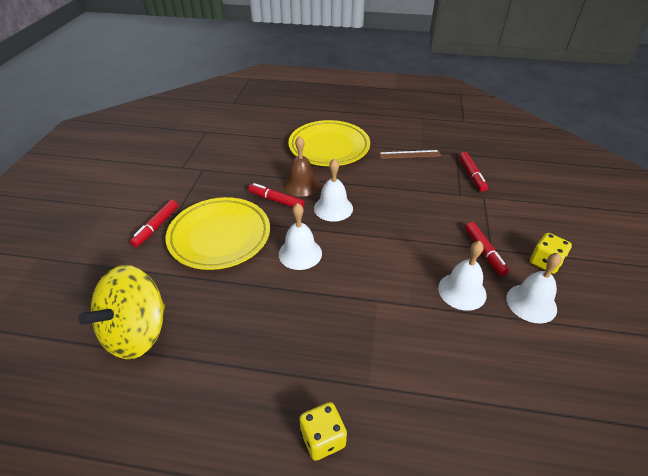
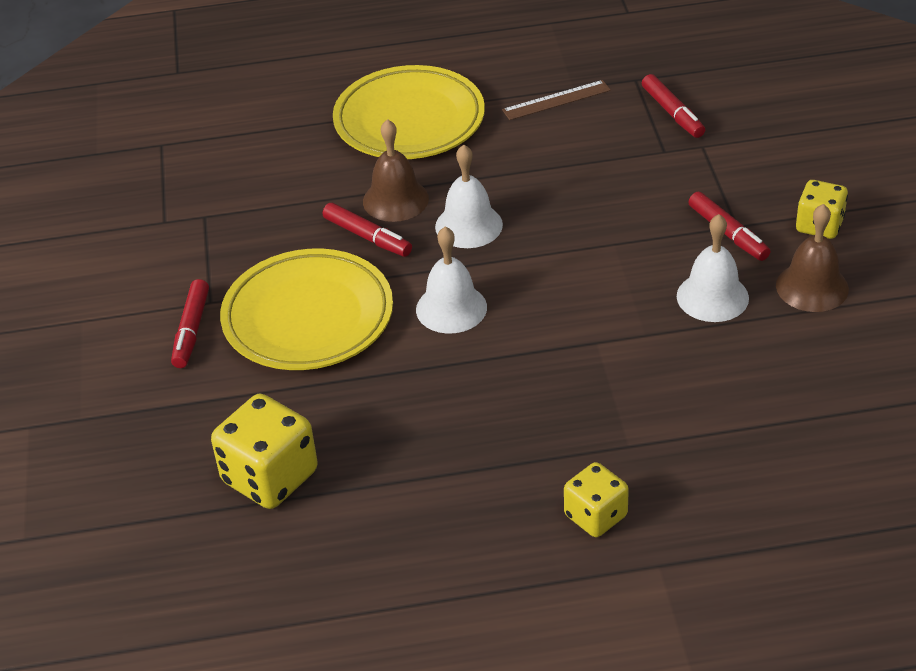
camera: 15 degrees left, 0 degrees up
(136, 332) = (270, 477): yellow spinning top -> yellow dice
(276, 200) = (367, 237): red marker -> red marker turned 150 degrees counterclockwise
(531, 303) = (812, 287): white bell -> brown bell

